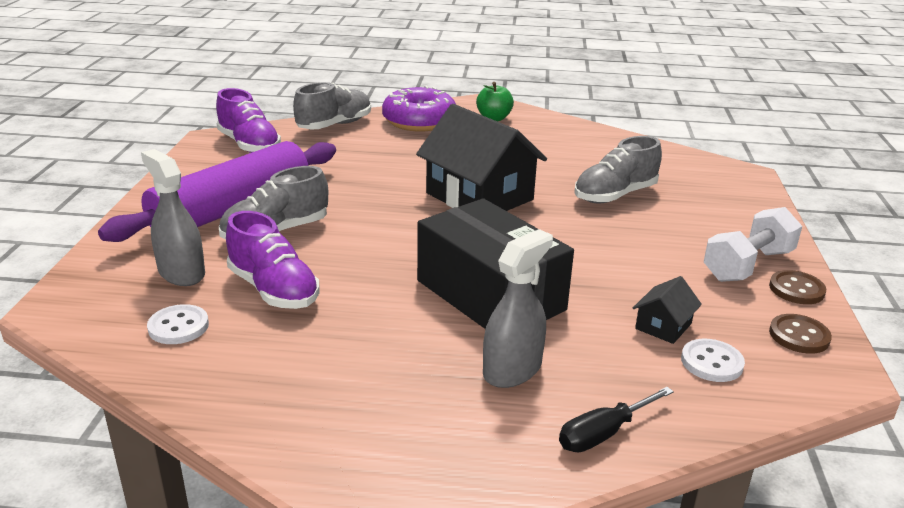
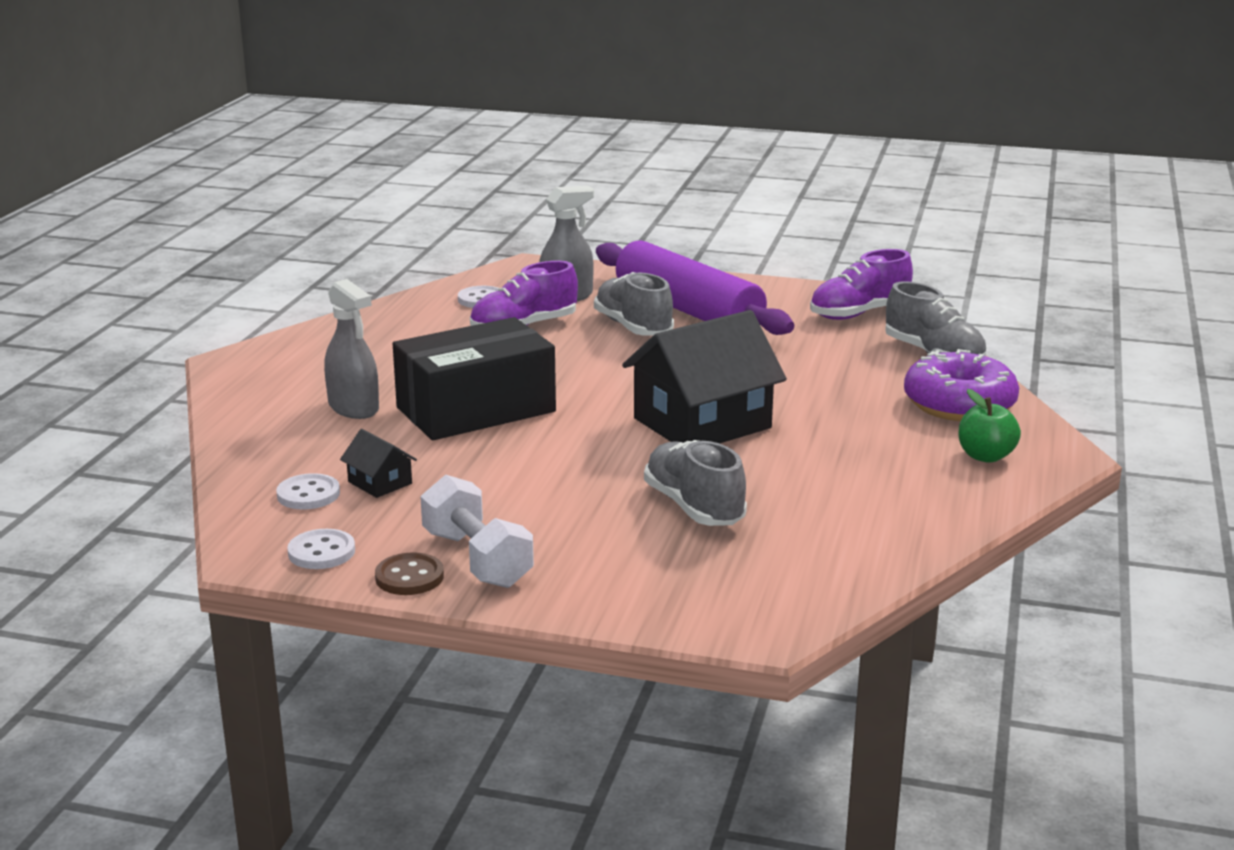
camera: 100 degrees right, 5 degrees down
(603, 433) = (251, 432): black screwdriver -> none
(799, 336) = (321, 552): brown button -> white button

